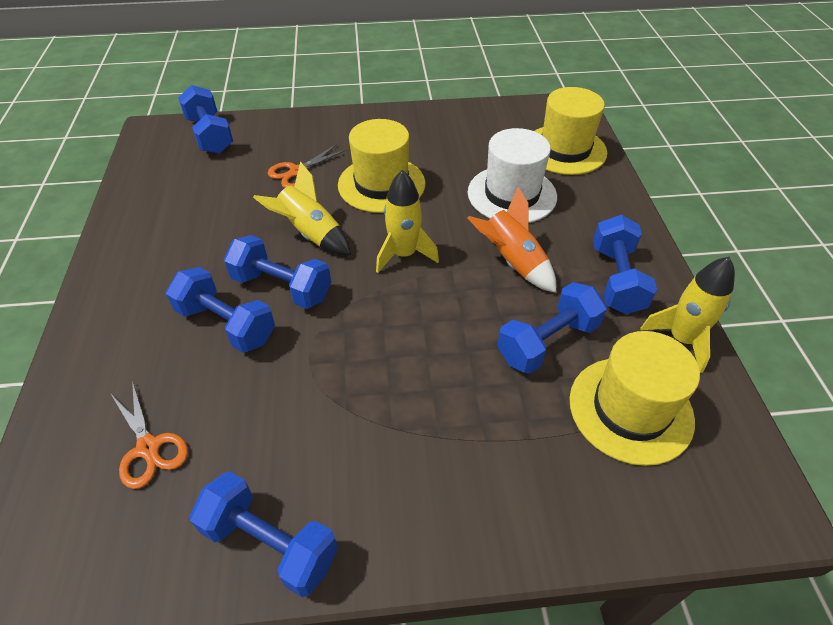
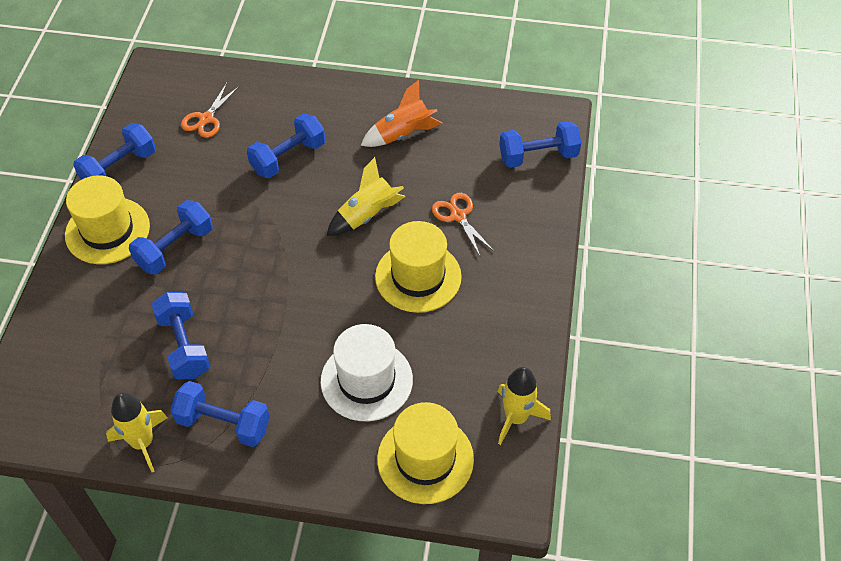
camera: 105 degrees right, 5 degrees up
(148, 447) = (206, 119): orange scissors -> orange scissors turned 45 degrees counterclockwise
(282, 287) = (312, 191): blue dumbbell -> blue dumbbell (175, 248)
(404, 254) = (317, 274): yellow rocket -> yellow rocket (516, 418)
(512, 262) = (277, 351): orange rocket -> orange rocket (402, 134)
(630, 409) = (104, 376): yellow hat -> yellow hat (107, 230)

